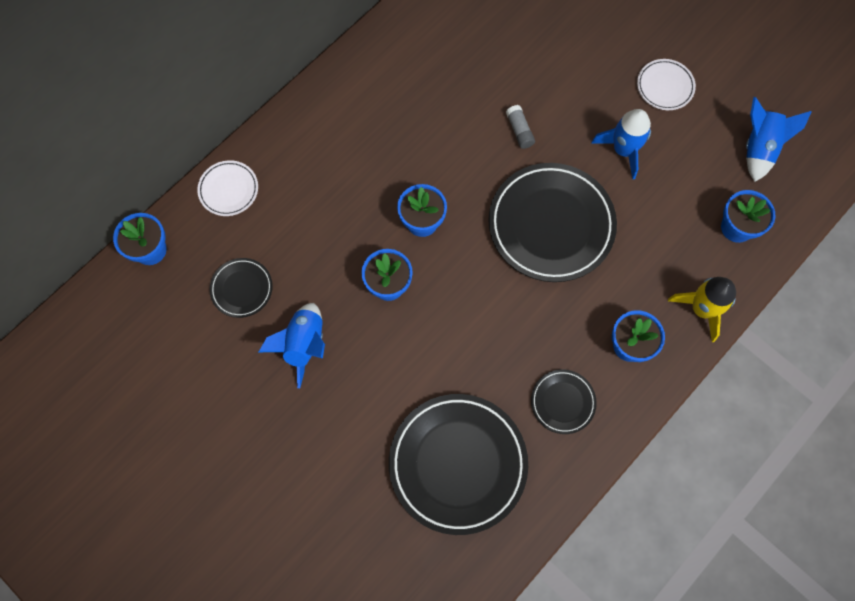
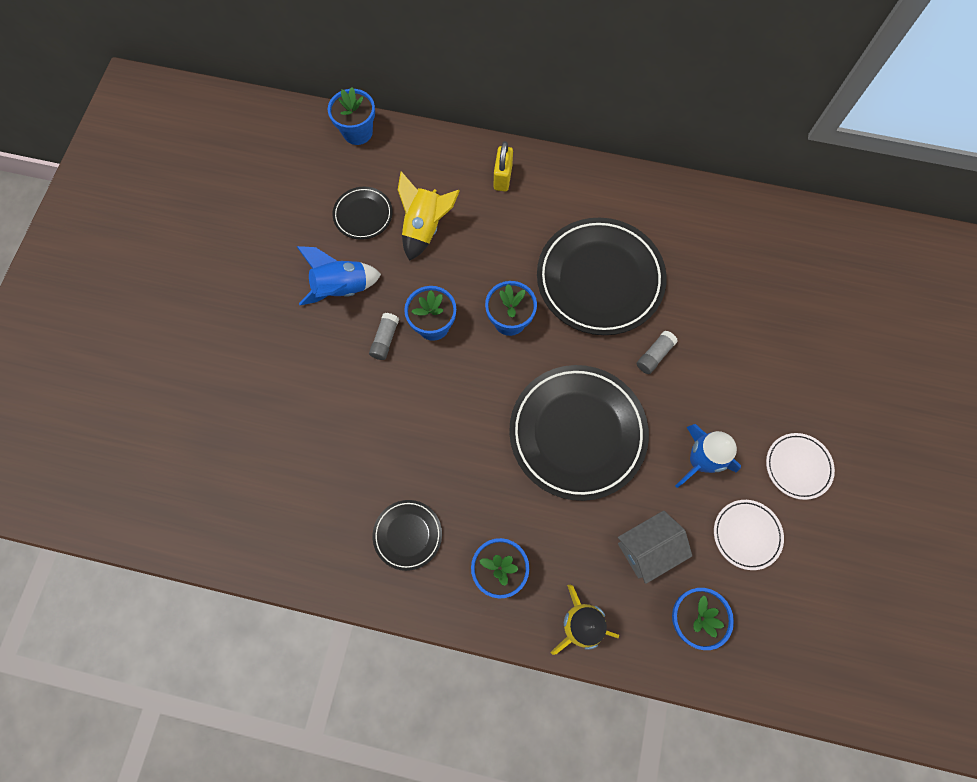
camera: 60 degrees right, 0 degrees up
(228, 190) = (444, 157): white plate -> white plate (746, 535)
(283, 153) = (502, 178): none -> yellow padlock
(290, 243) = (425, 228): none -> yellow rocket
(377, 332) = (385, 339): none -> grey glue stick
(458, 464) = (301, 471): black plate -> black plate (599, 279)
(670, 227) = (647, 549): none -> grey house
(759, 148) = (796, 598): blue rocket -> none

